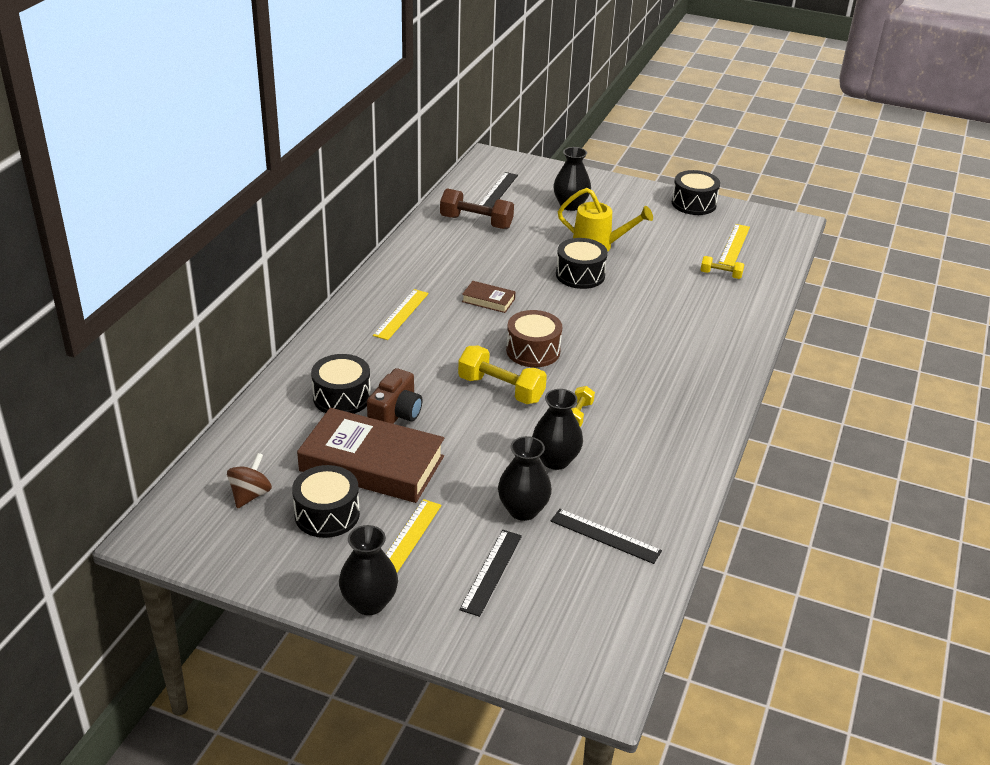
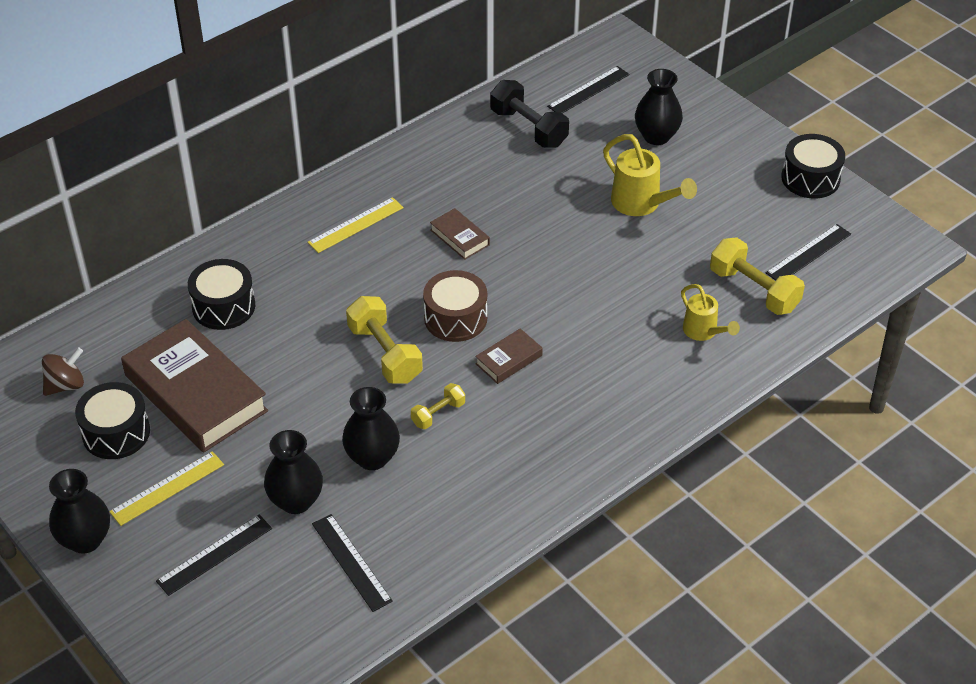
camera: 30 degrees right, 10 degrees up
(396, 414) = (259, 345): brown camera -> none
(476, 222) = (528, 128): brown dumbbell -> black dumbbell
(580, 275) = (587, 237): black drum -> none
(596, 365) = (509, 360): none -> brown book
(712, 308) = (703, 332): none -> yellow watering can
(721, 275) = (754, 290): yellow dumbbell -> yellow dumbbell, size x1.80
(734, 245) = (808, 253): yellow ruler -> black ruler

